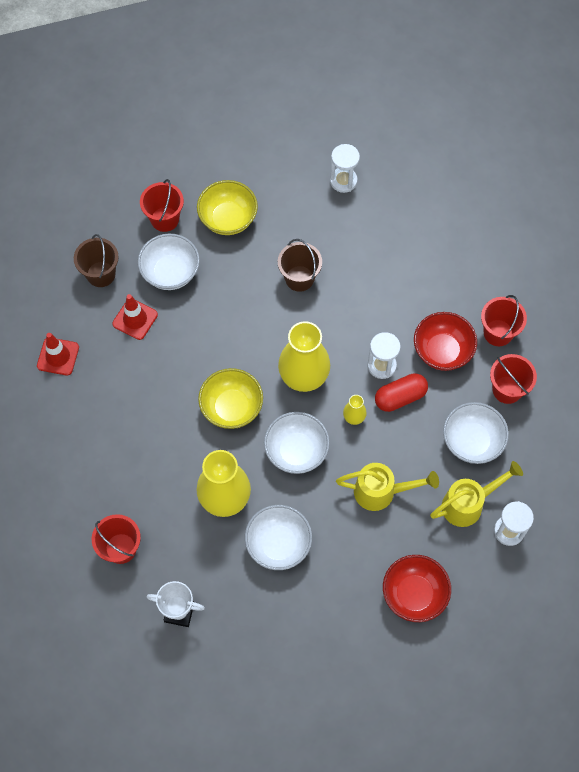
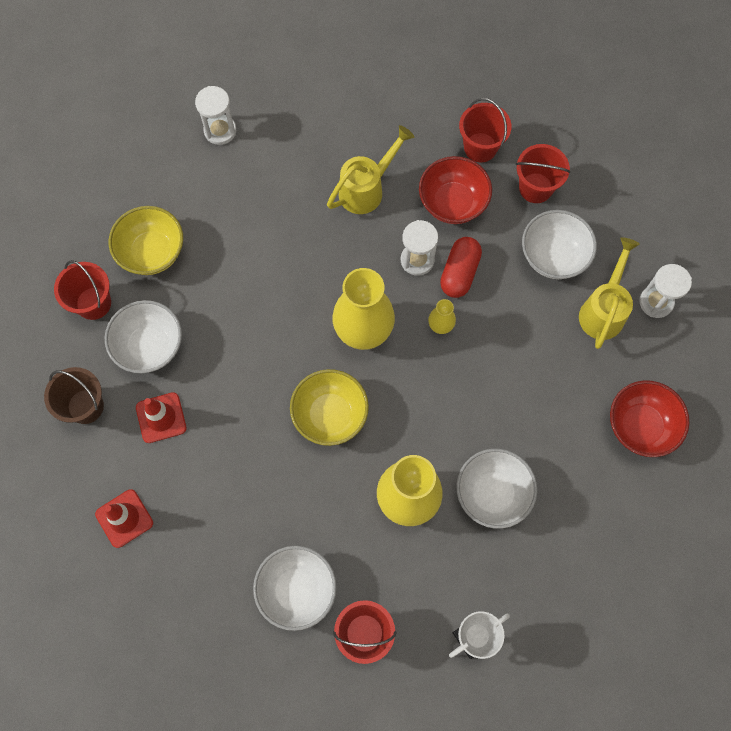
camera: 45 degrees left, 5 degrees up
(296, 451) = (423, 399): white bowl -> white bowl (297, 590)
(299, 278) = (270, 248): brown bucket -> none
(382, 492) = (528, 366): yellow watering can -> yellow watering can (367, 188)

